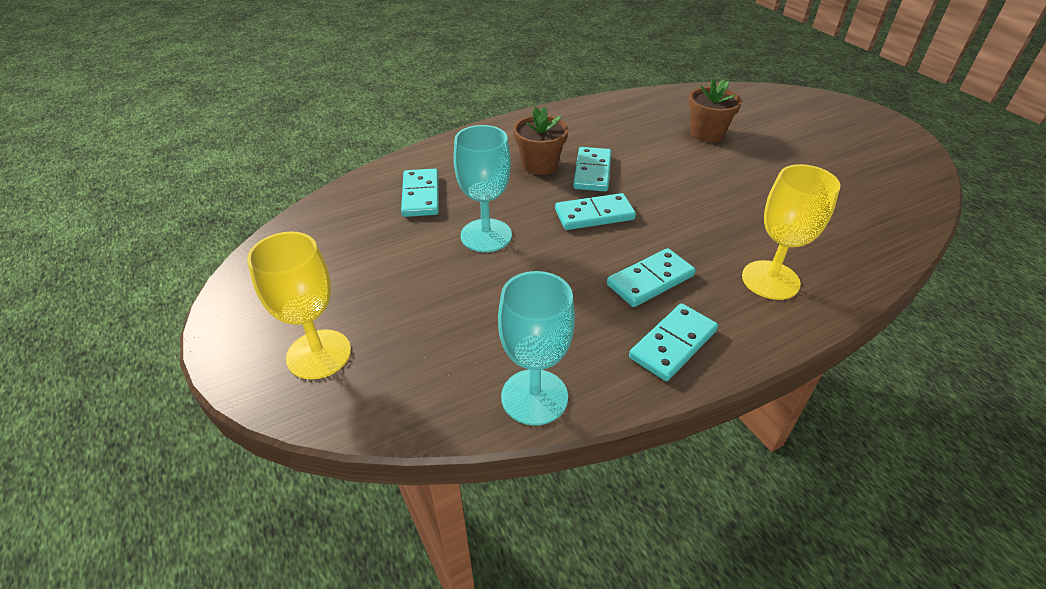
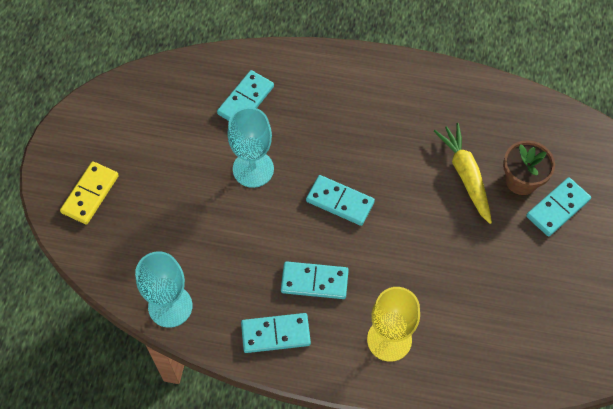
camera: 40 degrees right, 20 degrees up
(319, 354) = (90, 194): yellow goblet -> yellow domino
(539, 165) = (353, 125): brown flower pot -> none
(592, 172) = (383, 159): turquoise domino -> turquoise domino (557, 208)
(666, 150) = (465, 175): none -> yellow carrot

